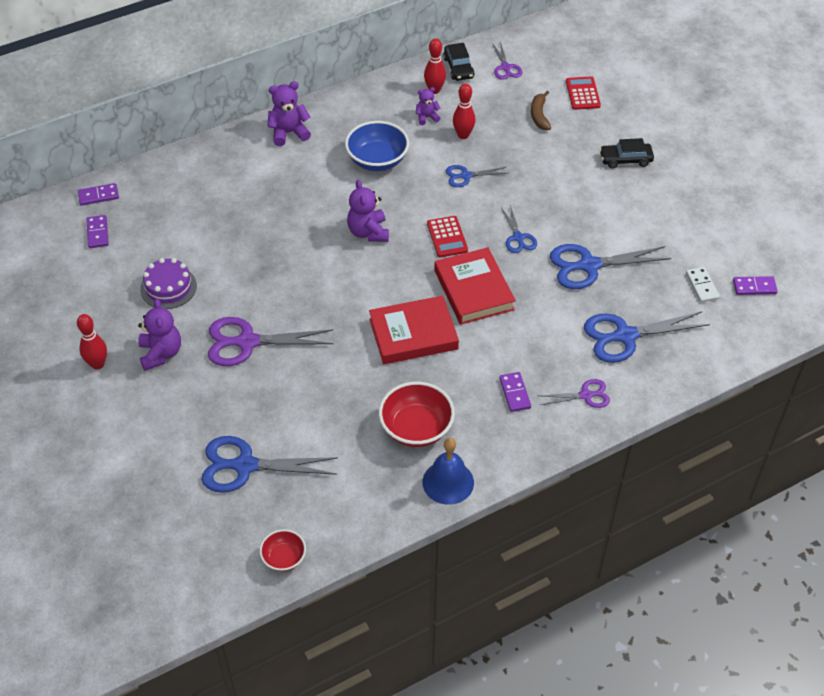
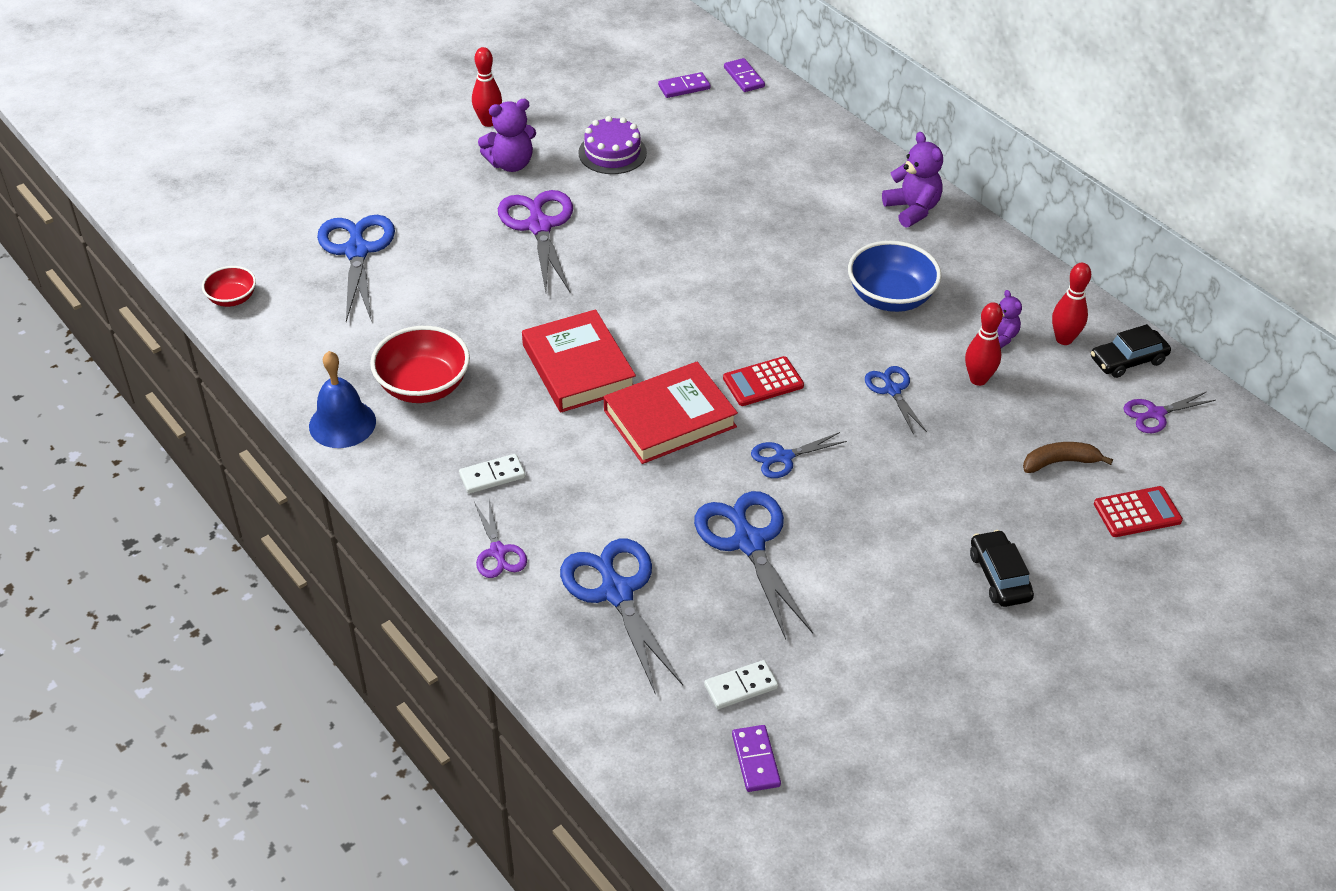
camera: 80 degrees right, 5 degrees down
(368, 232) = (750, 305): purple teddy bear -> none
(515, 393) = (492, 476): purple domino -> white domino

